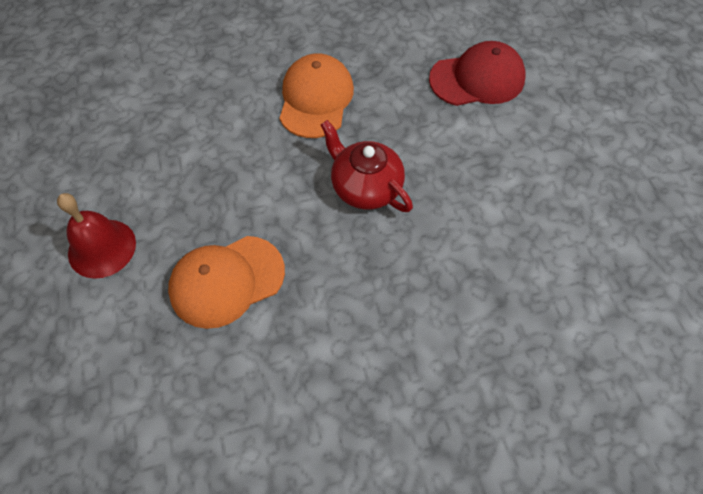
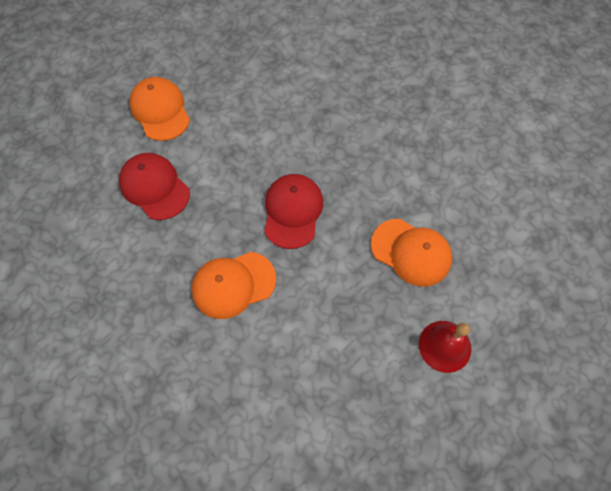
camera: 120 degrees left, 5 degrees up
(365, 187) = (292, 211): red teapot -> red cap
(590, 120) = (160, 111): none -> orange cap

